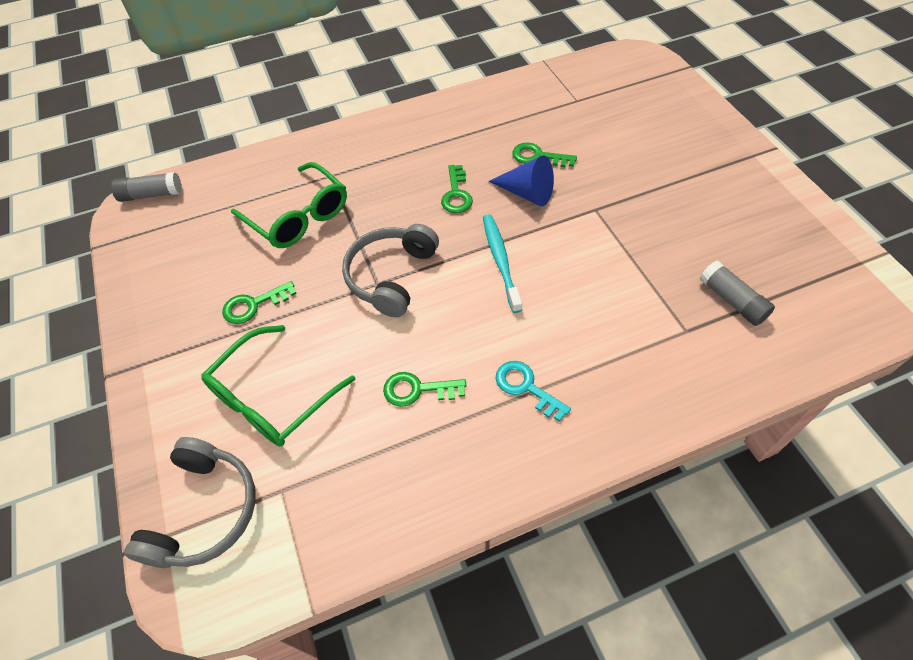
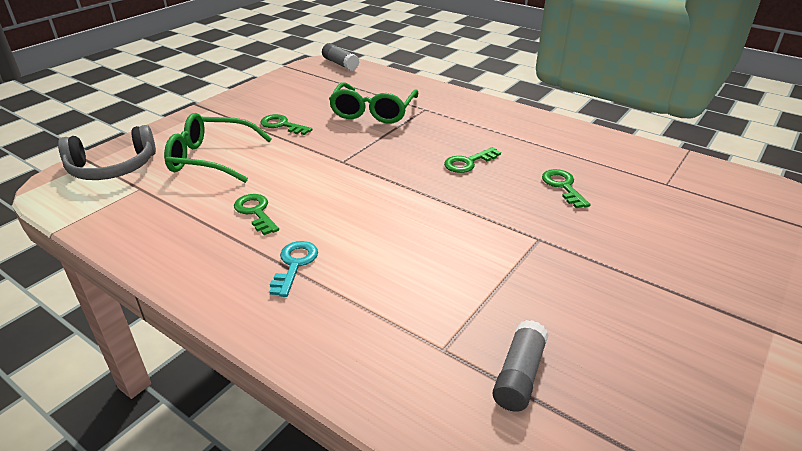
camera: 55 degrees right, 20 degrees down
(391, 276) = (354, 164): grey headphones -> none
(500, 260) = (419, 207): turquoise toothbrush -> none
(526, 193) = (511, 195): blue cone -> none

